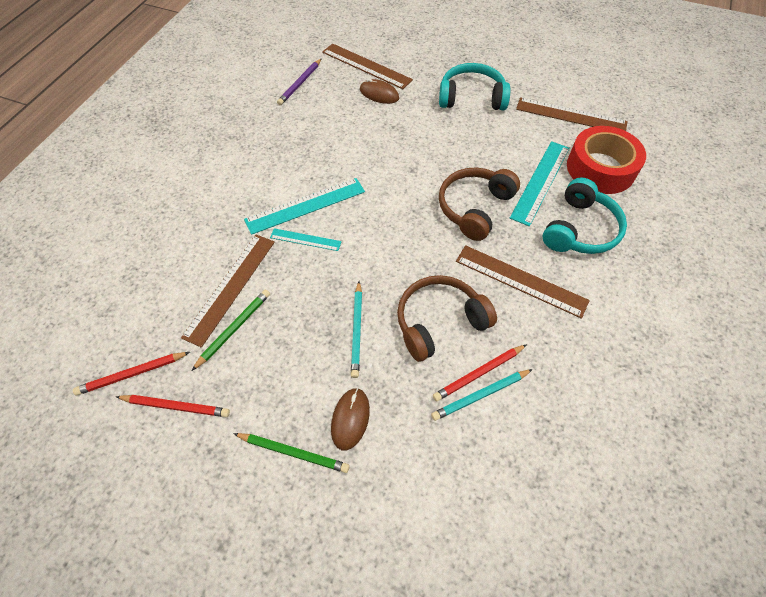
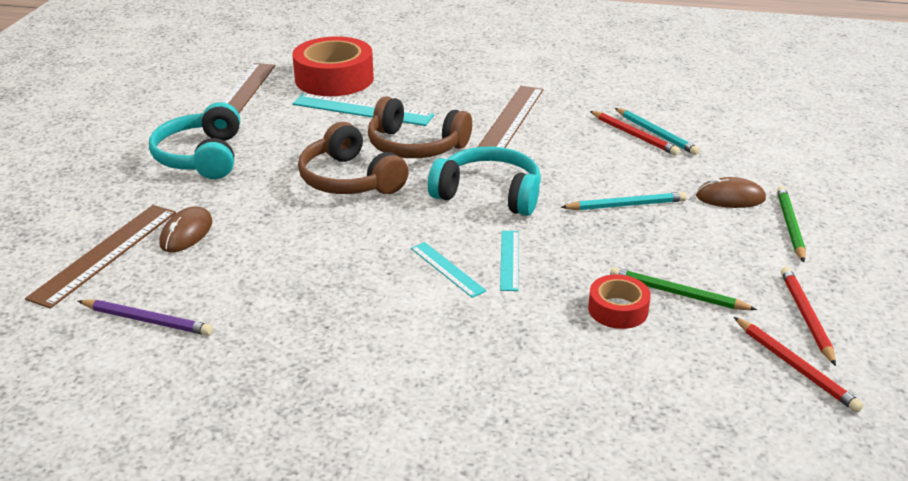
camera: 100 degrees left, 25 degrees down
(230, 287) = (618, 309): brown ruler -> red tape
(305, 206) = (447, 269): turquoise ruler -> turquoise ruler, size x0.56
(439, 322) = (587, 158): brown headphones -> brown headphones (350, 179)
(580, 229) = (429, 90): turquoise headphones -> turquoise headphones (489, 194)

